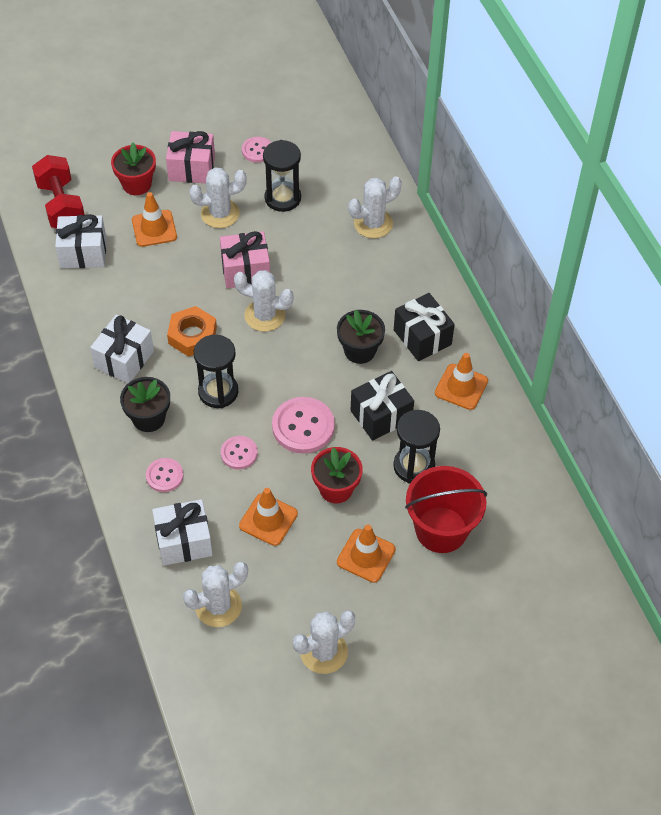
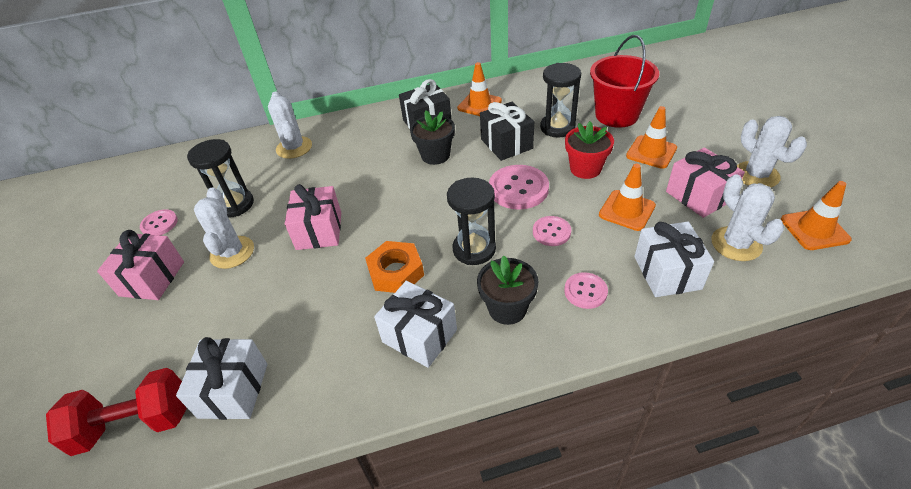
camera: 80 degrees left, 10 degrees down
(136, 184) = (146, 333): red flower pot -> none
(154, 228) = (226, 312): orange traffic cone -> orange traffic cone (814, 229)
(265, 315) = (381, 216): white cactus -> none
(289, 588) = (698, 196): none -> pink gift

